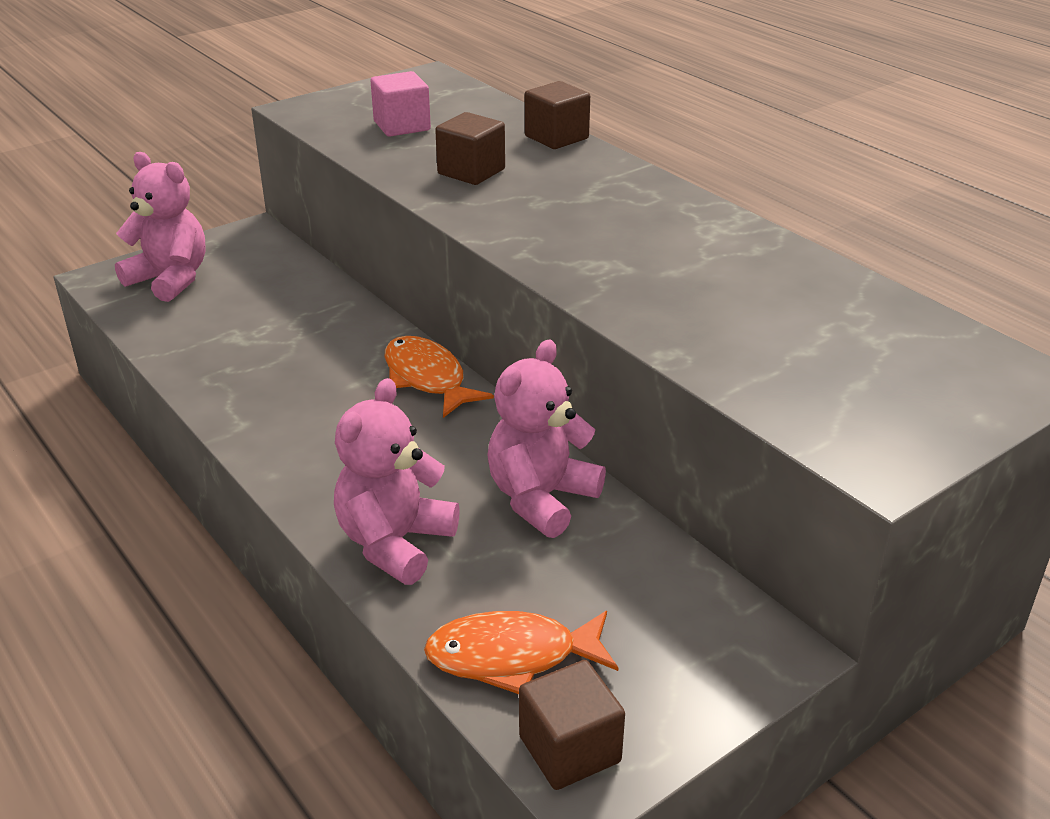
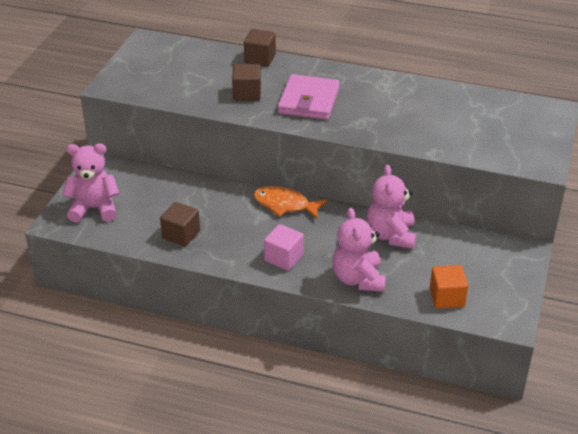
camera: 35 degrees left, 5 degrees up
(402, 126) = (177, 78): pink cube -> pink cube (283, 258)
(512, 657) = (447, 297): orange fish -> orange cube
(553, 209) = (309, 101): none -> pink wallet
(569, 749) = (497, 316): brown cube -> brown cube (181, 234)

